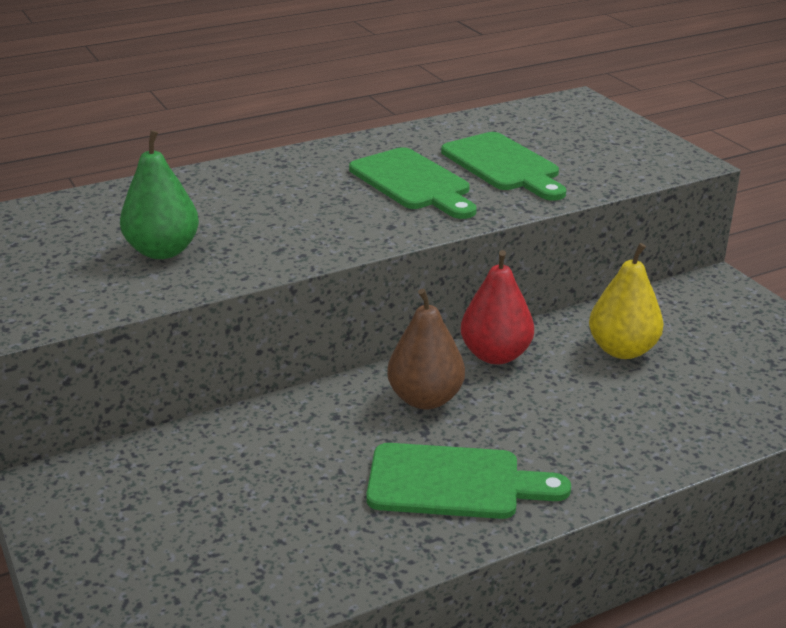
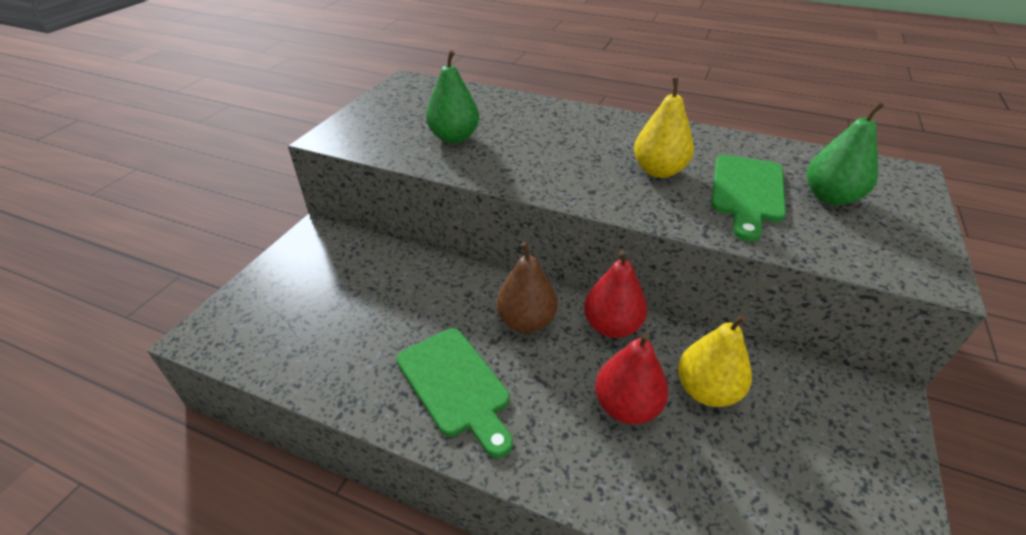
camera: 50 degrees right, 10 degrees up
(413, 182) = (659, 171): green cutting board -> yellow pear
(560, 141) = (830, 197): none -> green pear
(592, 398) = (626, 406): none -> red pear

